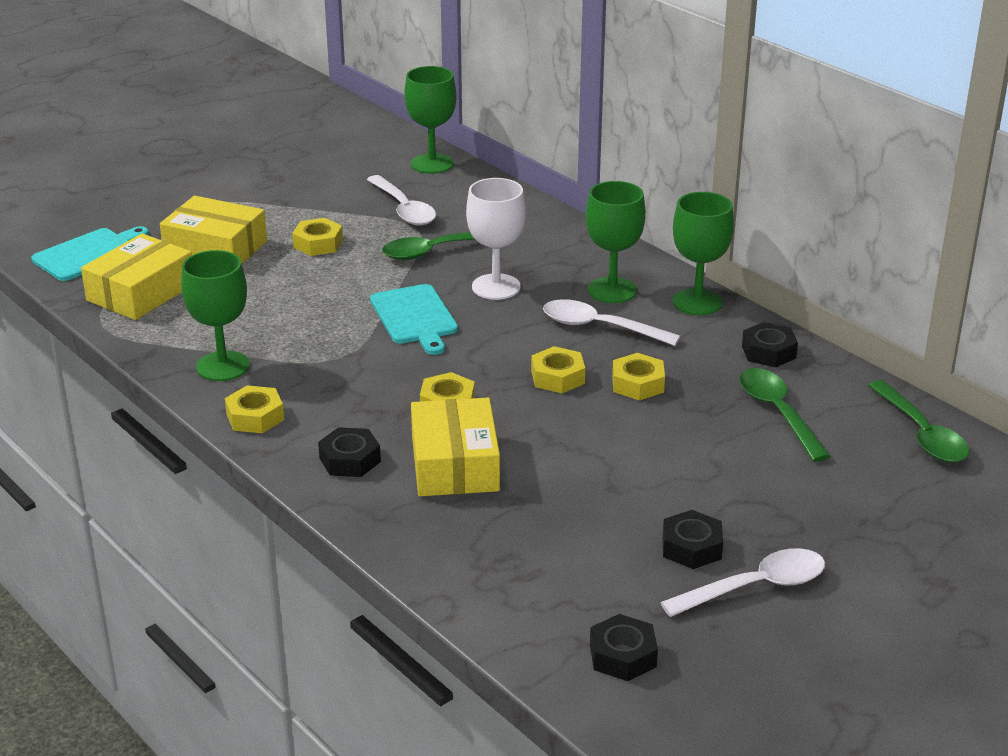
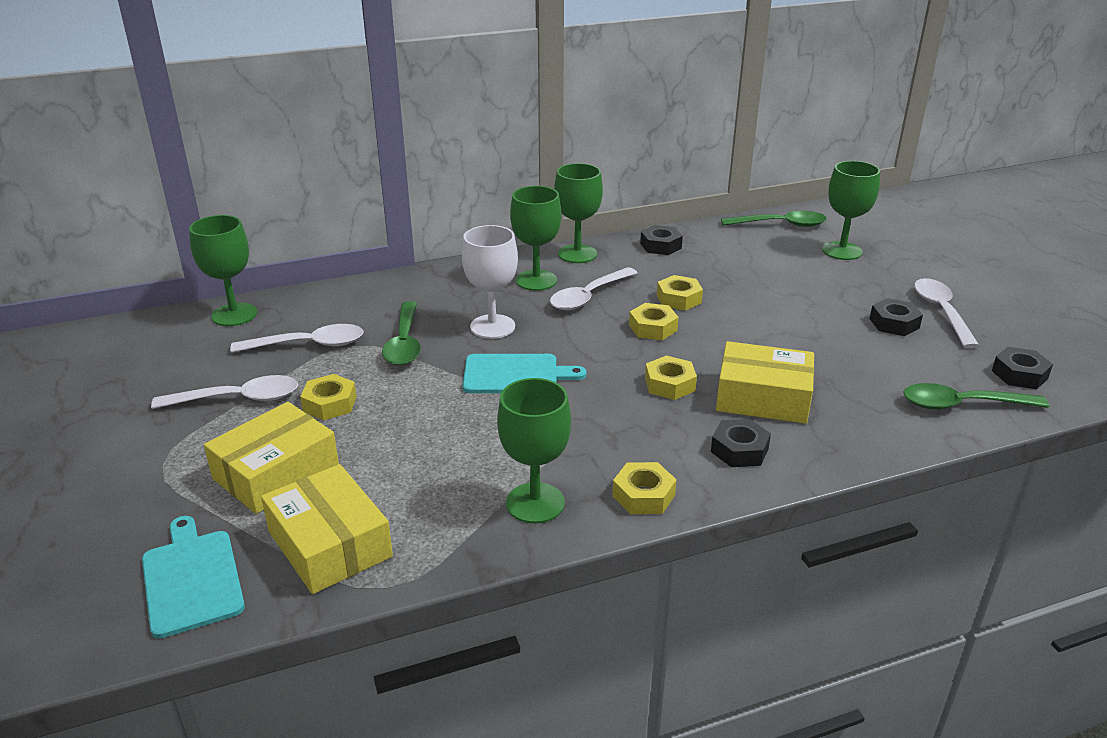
camera: 70 degrees left, 0 degrees up
(304, 205) = (238, 399): none -> white spoon
(778, 413) = (739, 260): green spoon -> green spoon (962, 405)
(880, 492) = (842, 251): none -> green goblet

